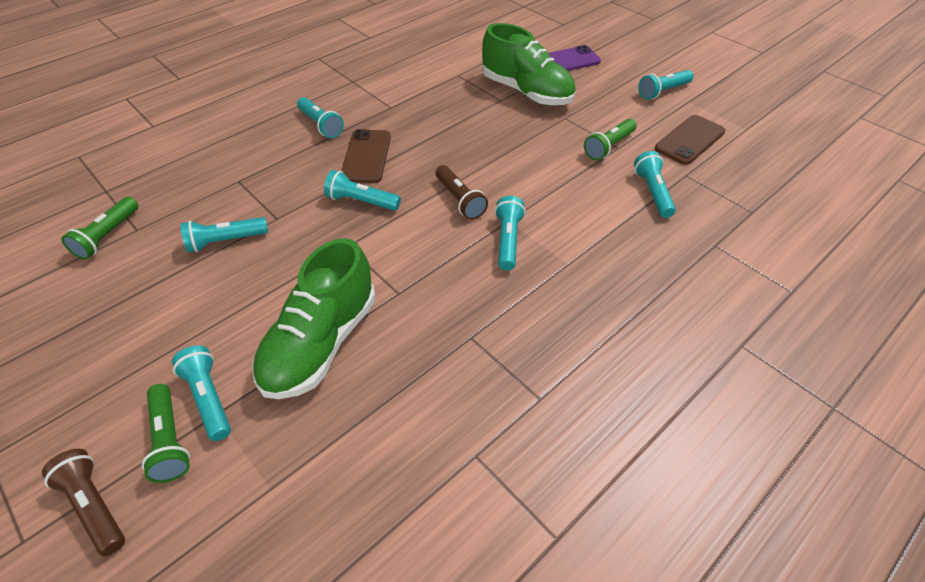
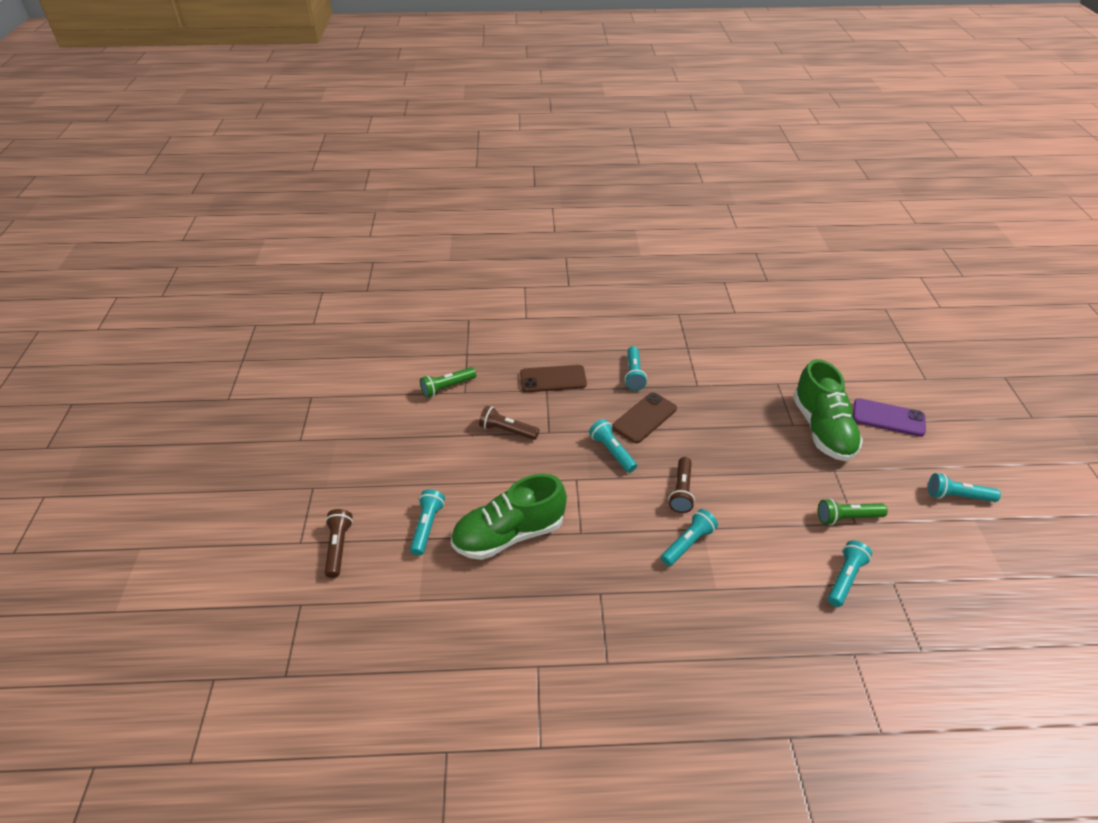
camera: 40 degrees right, 5 degrees down
(170, 440) = (393, 537): green flashlight -> none
(226, 241) = (507, 430): turquoise flashlight -> brown flashlight
(690, 140) = (932, 555): brown phone -> brown phone (553, 379)

